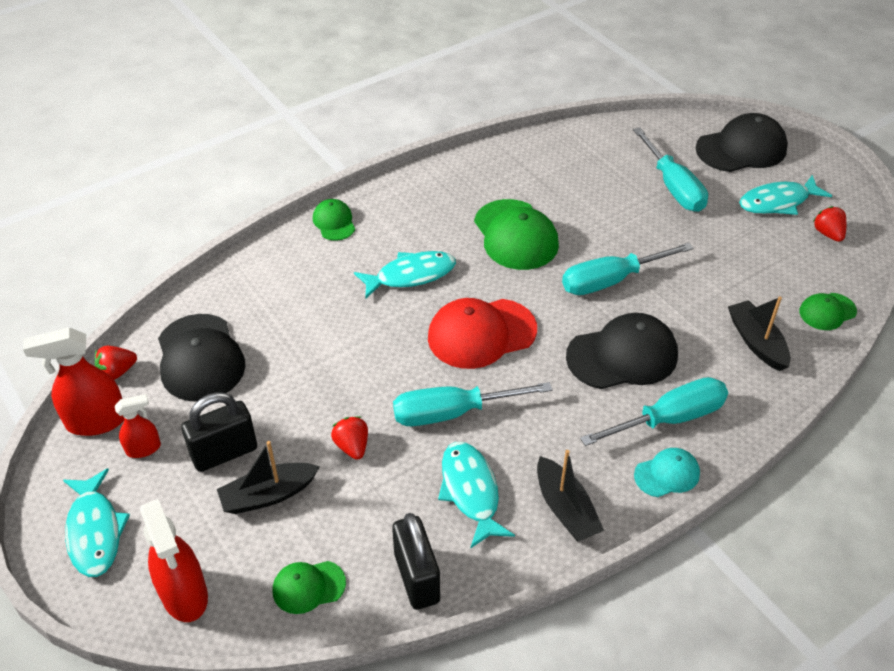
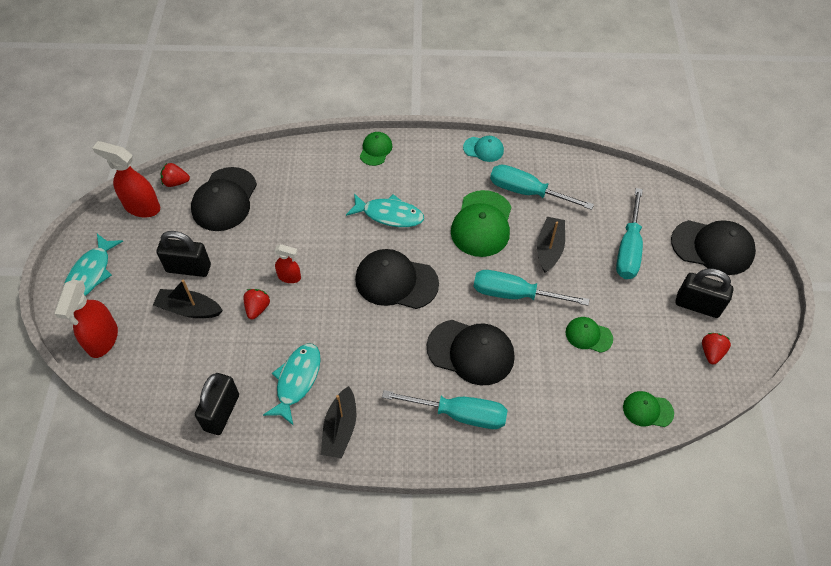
camera: 35 degrees right, 10 degrees up
(144, 448) = (151, 239): red spray bottle -> red spray bottle (289, 277)
(308, 587) = (164, 378): green cap -> green cap (588, 335)
(453, 412) = (332, 324): turquoise screwdriver -> turquoise screwdriver (527, 192)
(481, 333) = (396, 281): red cap -> black cap
(667, 474) = (422, 449): turquoise cap -> turquoise cap (483, 149)
(756, 342) = (572, 400): black boat -> black boat (549, 248)
(778, 202) = (697, 305): turquoise fish -> black padlock

